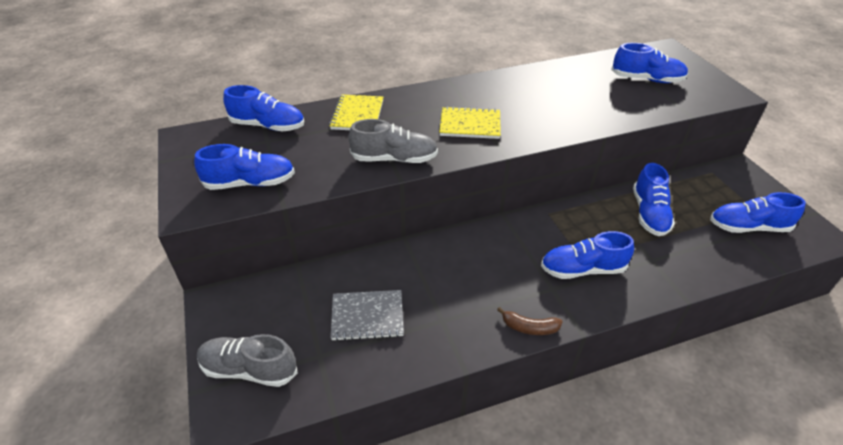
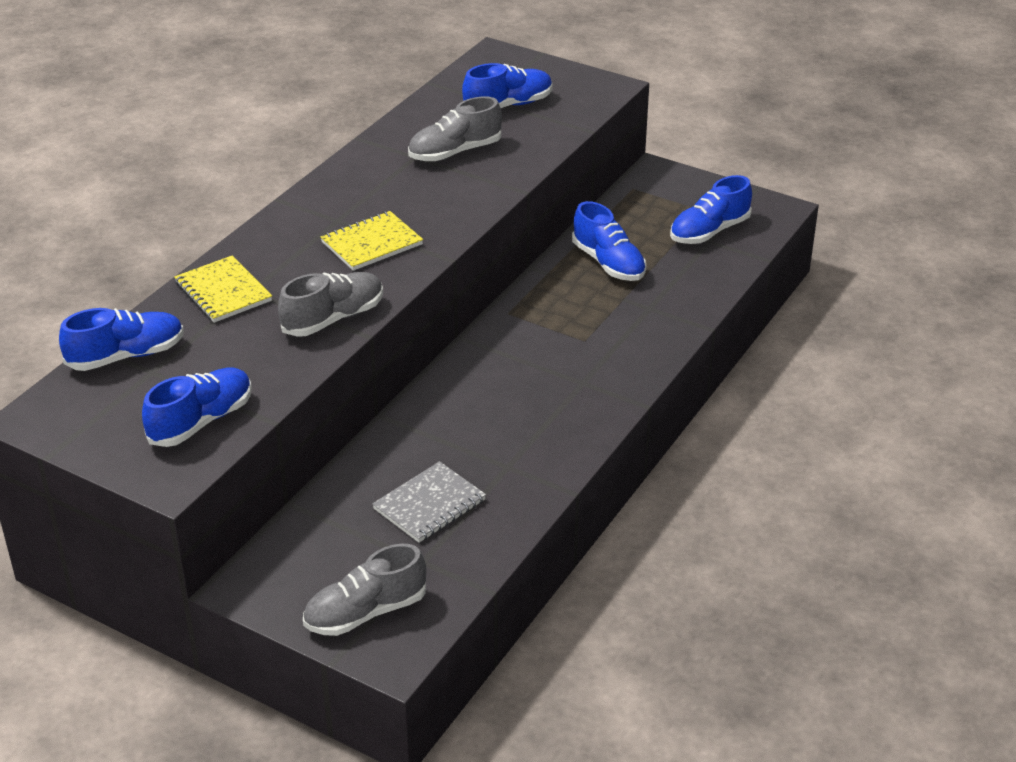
camera: 40 degrees left, 5 degrees down
(529, 327) = (594, 427): brown banana -> none
(581, 93) = (455, 152): none -> grey shoe
(582, 269) = (594, 350): blue shoe -> none

